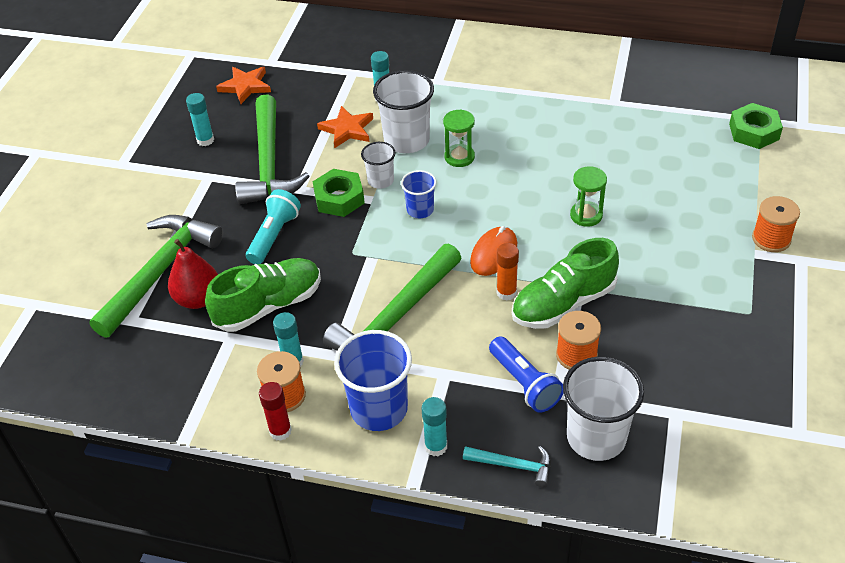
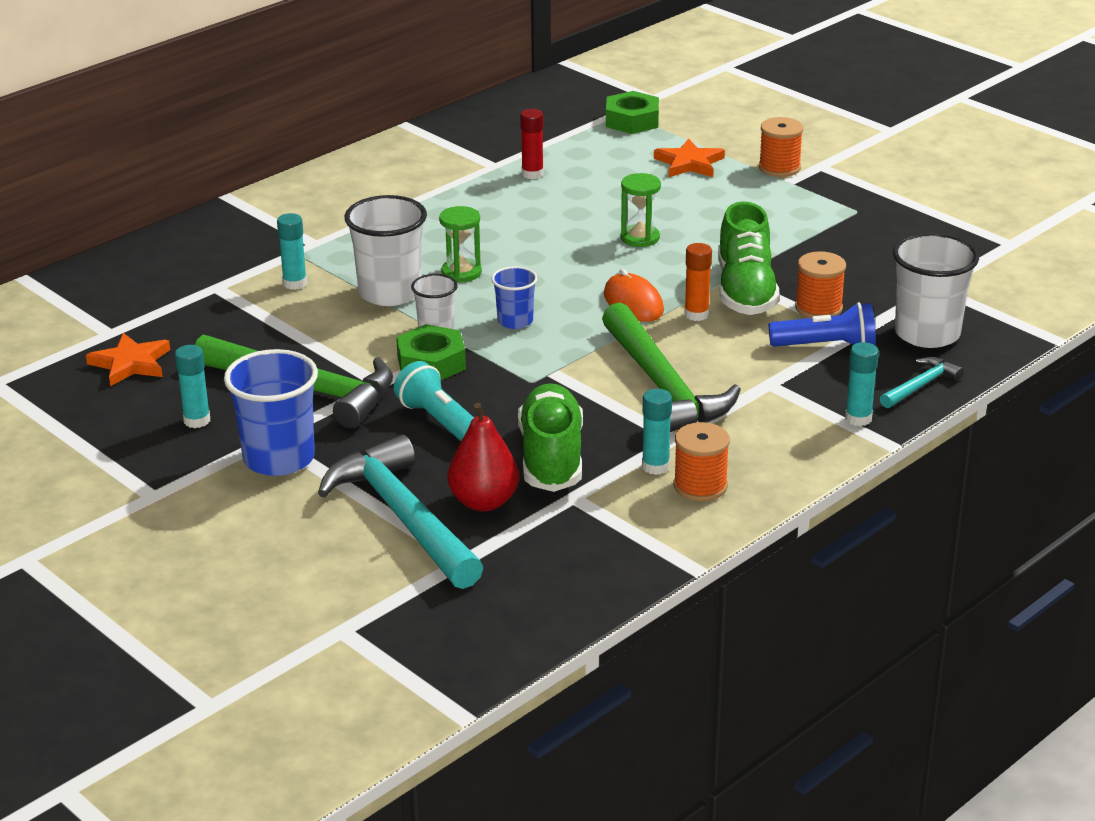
camera: 60 degrees left, 15 degrees down
(160, 272) = (403, 517): green hammer -> turquoise hammer
(280, 431) = (748, 503): red glue stick -> red glue stick (532, 174)
(347, 129) = (318, 322): orange star -> orange star (689, 163)
(379, 409) = (777, 435): blue cup -> blue cup (279, 458)

